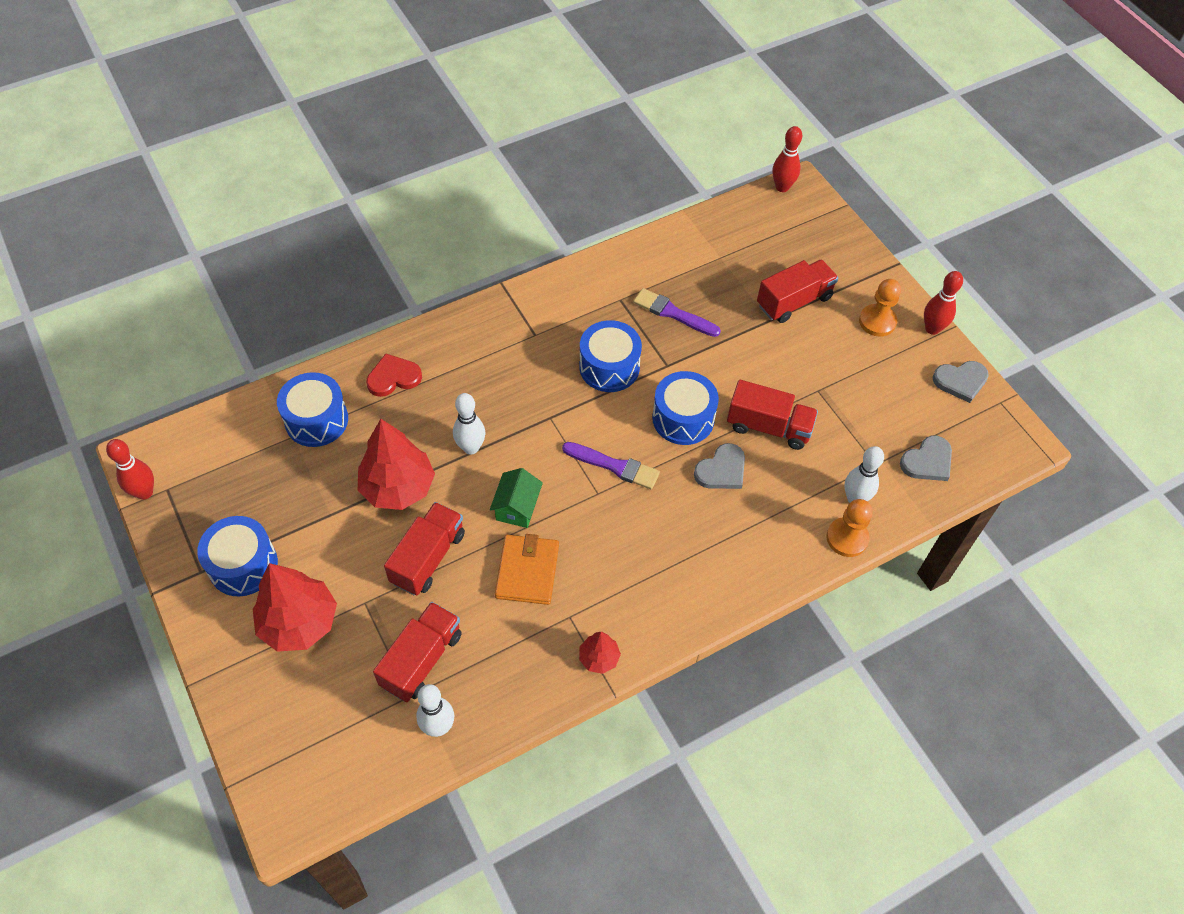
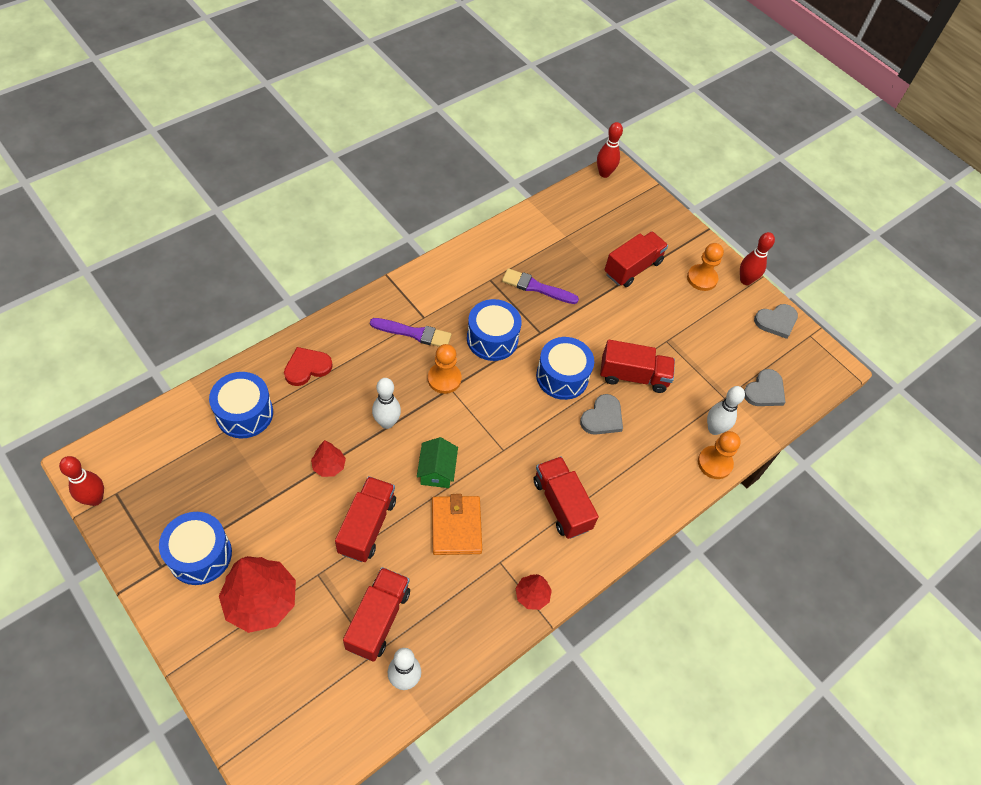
camera: 15 degrees left, 0 degrees up
(398, 488) = (329, 466): red tree -> red tree, size x0.50
(545, 406) = (444, 379): none -> orange pawn
(614, 466) = (513, 424): purple brush -> purple brush (414, 333)
(653, 562) = (561, 504): none -> red truck

